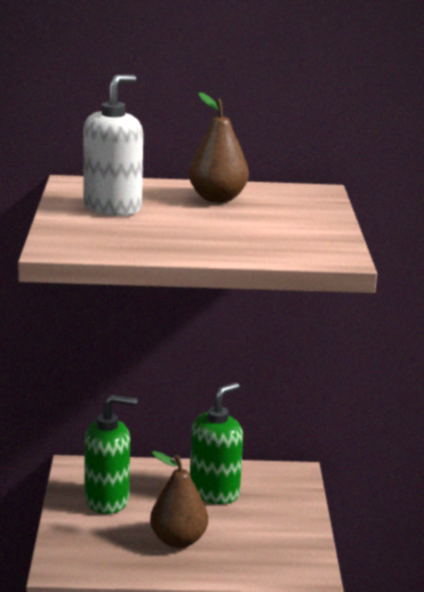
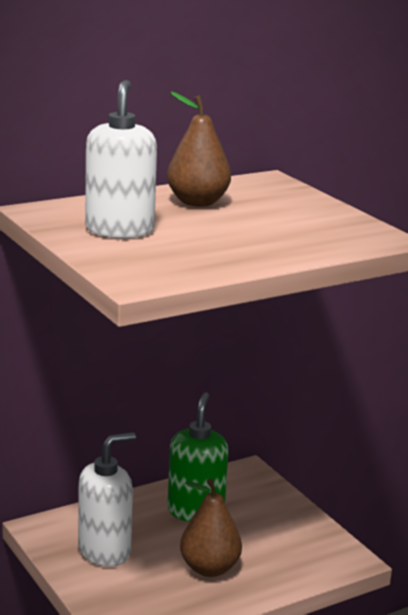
camera: 30 degrees left, 0 degrees up
(107, 500) = (105, 551): green soap dispenser -> white soap dispenser

